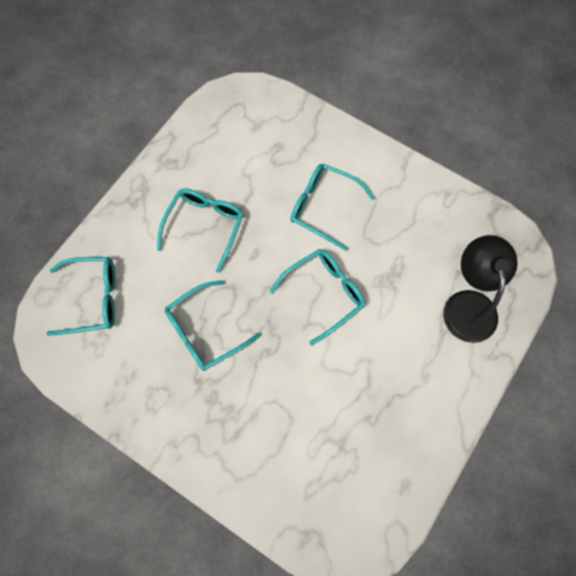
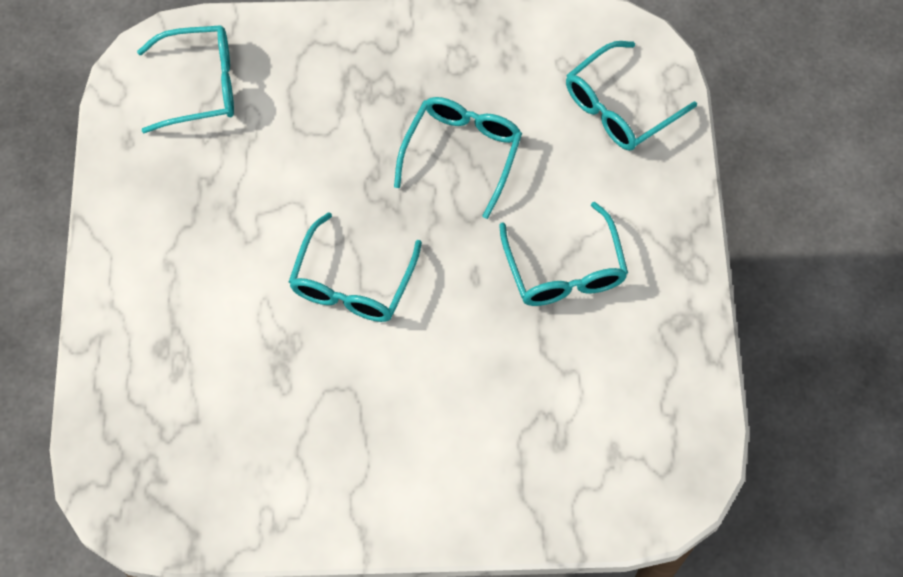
camera: 145 degrees right, 5 degrees down
(323, 207) = (433, 394): turquoise glasses -> turquoise glasses (201, 85)
(469, 304) = (160, 386): black lamp -> none

